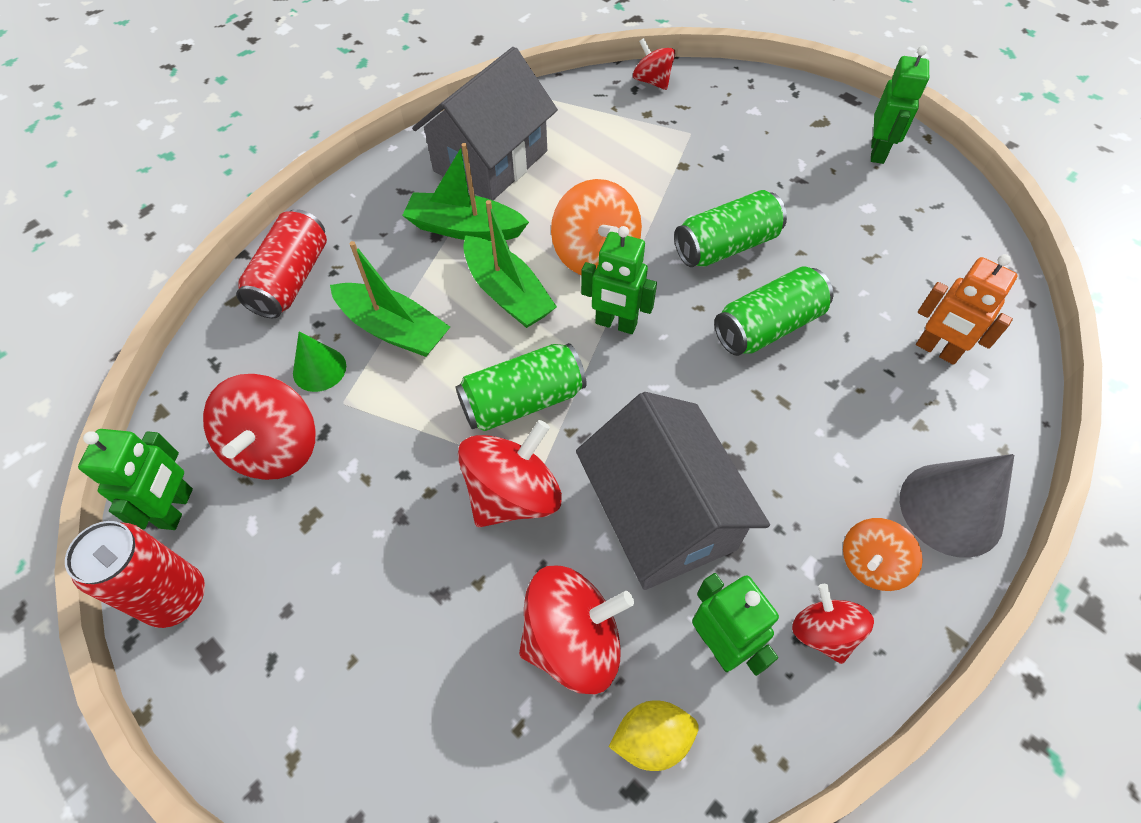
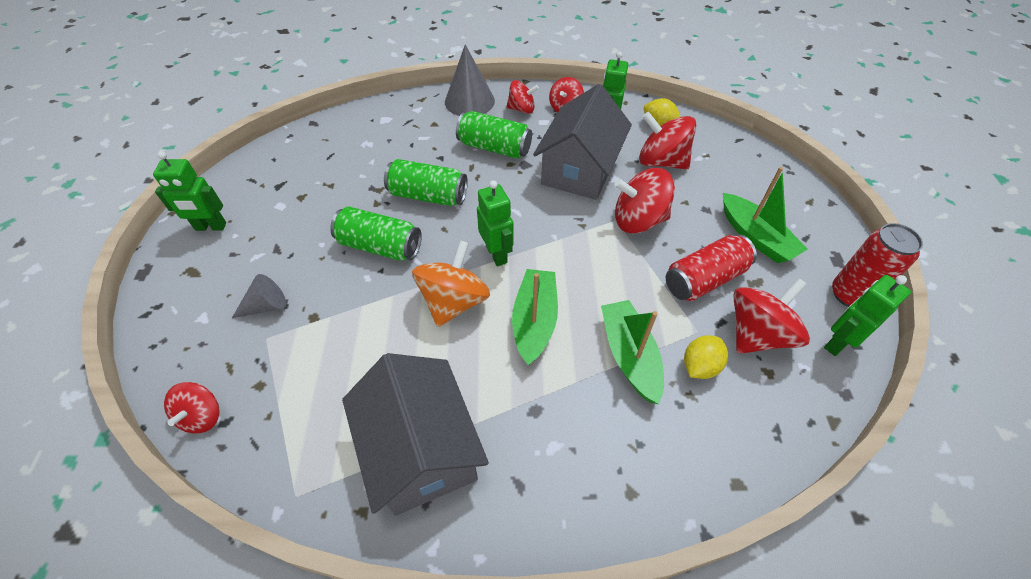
camera: 135 degrees left, 5 degrees down
(292, 279) = (677, 465): red can -> red can (704, 279)
(319, 369) = (700, 366): green cone -> yellow lemon
(464, 228) = (510, 397): green boat -> green boat (756, 237)
(491, 161) = (421, 450): grey house -> grey house turned 75 degrees clockwise
(522, 401) = (591, 255): green can -> green can (494, 148)
(728, 146) = (266, 306): none -> grey cone
(871, 564) = (521, 109): orange spinning top -> red spinning top
(878, 152) = (210, 227): green robot -> green robot turned 150 degrees counterclockwise
(937, 350) = (380, 136): orange robot -> none

